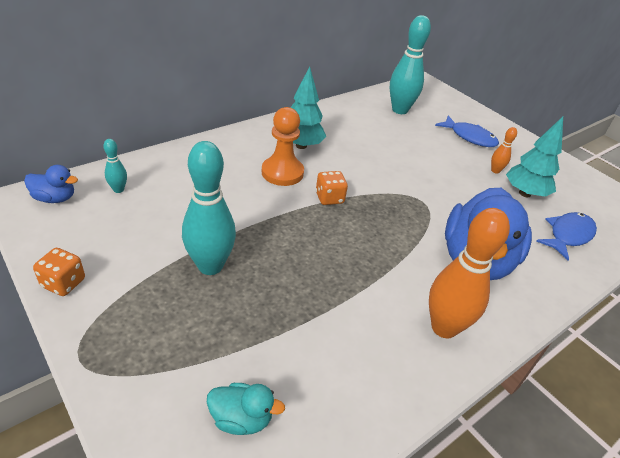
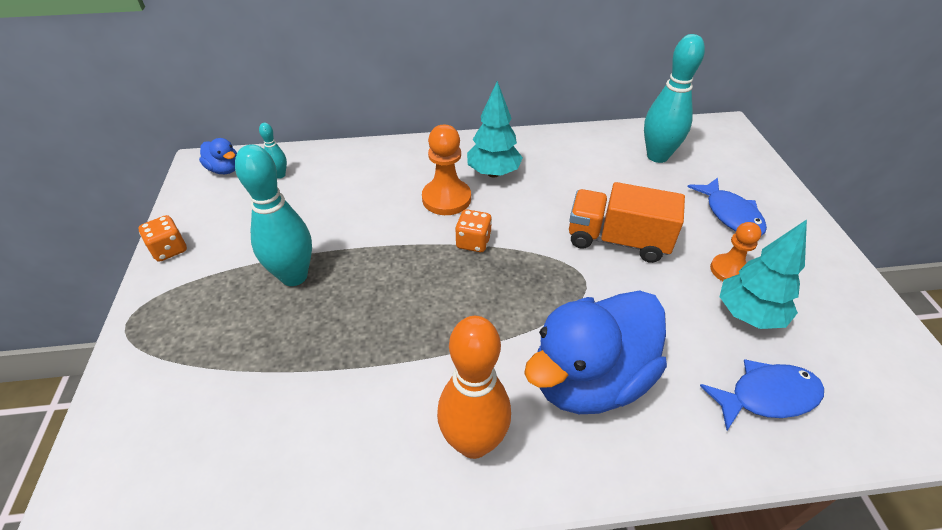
camera: 35 degrees right, 5 degrees up
(241, 419) = (194, 438): turquoise duck -> none
(420, 170) = (617, 240): none -> orange truck
(495, 171) = (729, 270): orange bowling pin -> orange pawn

